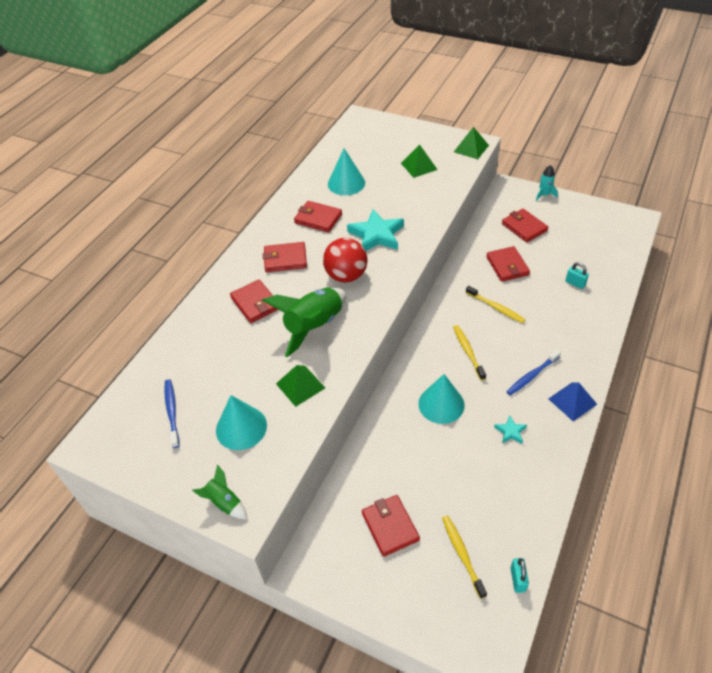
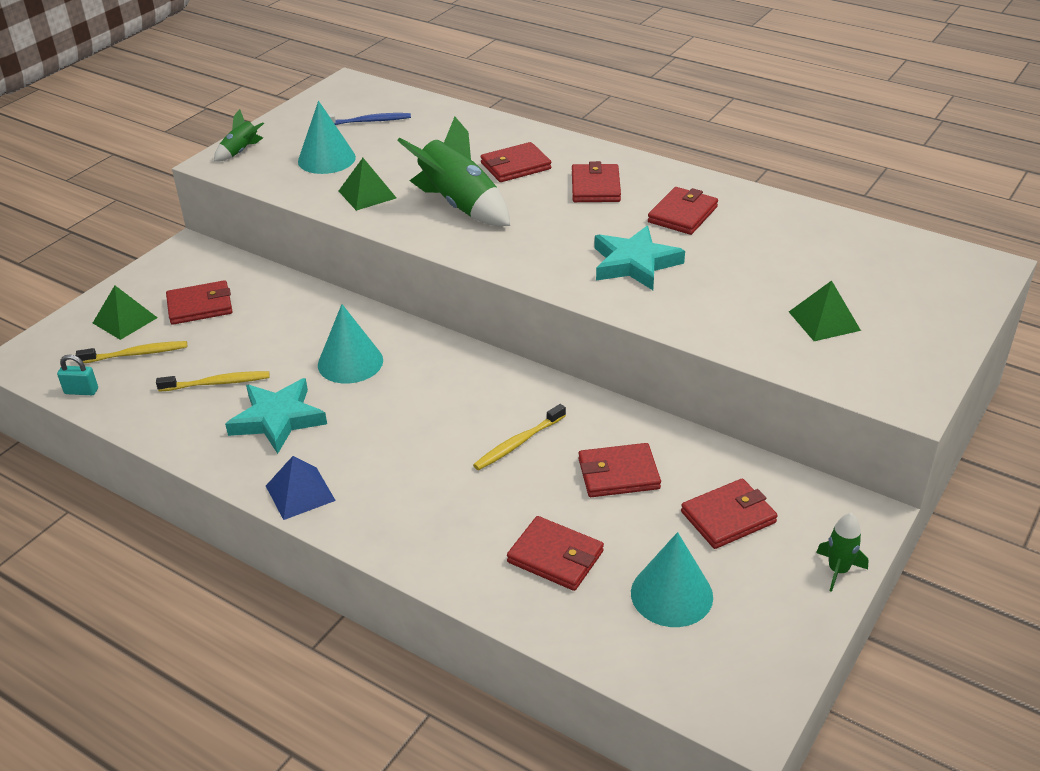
camera: 95 degrees right, 10 degrees down
(346, 183) = (773, 242): turquoise cone -> turquoise cone (671, 594)
(346, 276) = (548, 233): red ball -> none
(468, 351) = (434, 399): yellow toothbrush -> yellow toothbrush (217, 383)
(471, 148) = (888, 391): green pyramid -> green pyramid (125, 320)
(510, 431) = (277, 419): turquoise star -> turquoise star, size x2.09
(532, 376) = (364, 458): blue toothbrush -> none
(544, 195) = (838, 570): turquoise rocket -> green rocket
(575, 283) = (555, 557): turquoise padlock -> red wallet

